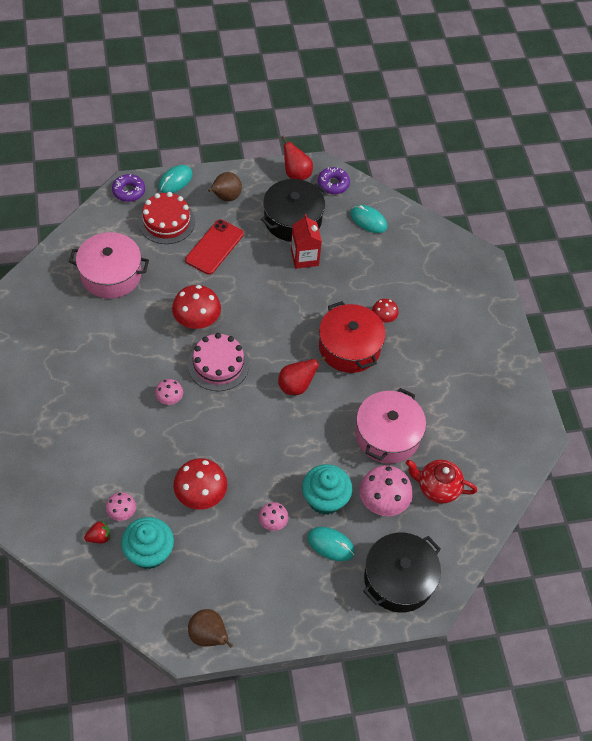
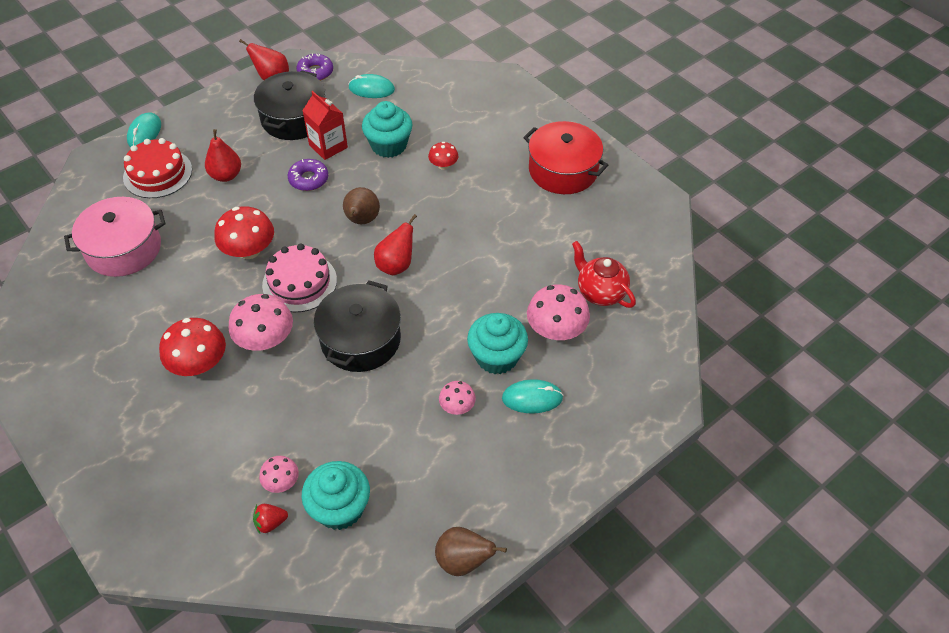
camera: 25 degrees left, 5 degrees down
(99, 537) = (270, 523): red strawberry -> red strawberry turned 150 degrees counterclockwise
(129, 191) = (97, 162): purple donut -> purple donut (308, 179)
(169, 398) = (265, 339): pink mushroom -> pink mushroom, size x1.80
(201, 494) = (361, 418): red mushroom -> red mushroom (199, 364)
(214, 247) = (226, 175): red phone -> red pear
(225, 197) = (210, 126): brown pear -> brown pear (362, 220)
(349, 347) = (427, 206): red pot -> red pot (563, 170)
(351, 279) = (389, 145): none -> turquoise cupcake
(387, 435) = (518, 267): pink pot -> none
(398, 579) = (622, 396): black pot -> black pot (360, 339)
(437, 488) = (600, 292): red teapot -> red teapot turned 60 degrees clockwise

